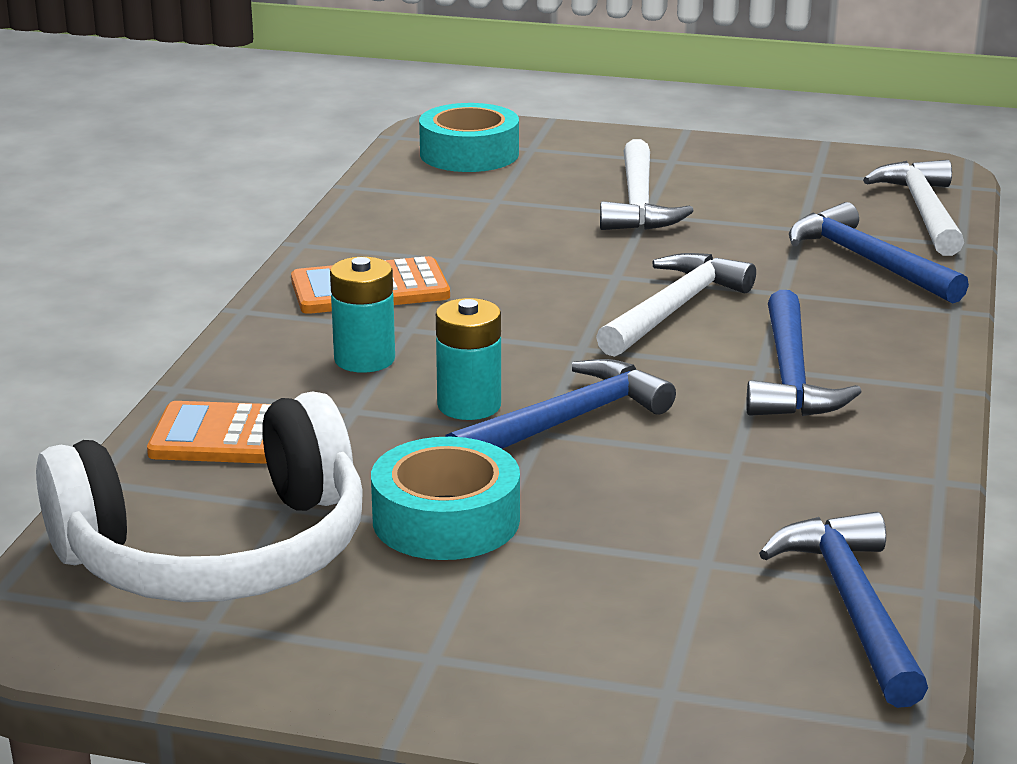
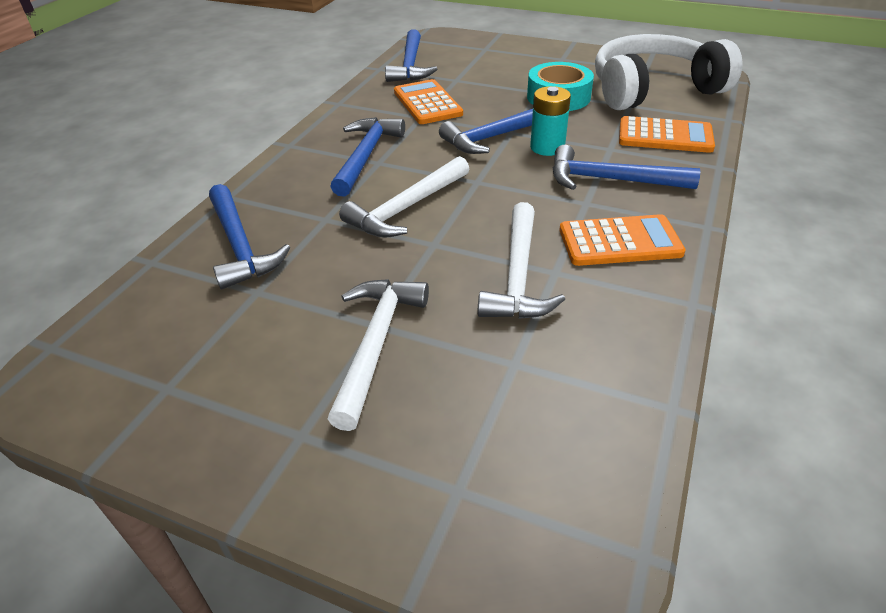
camera: 170 degrees left, 15 degrees up
(364, 359) = (611, 180): turquoise battery -> blue hammer
(469, 154) = (539, 481): turquoise tape -> none
(740, 489) = (427, 103): none -> orange calculator
(923, 211) = (134, 308): white hammer -> white hammer (517, 275)

